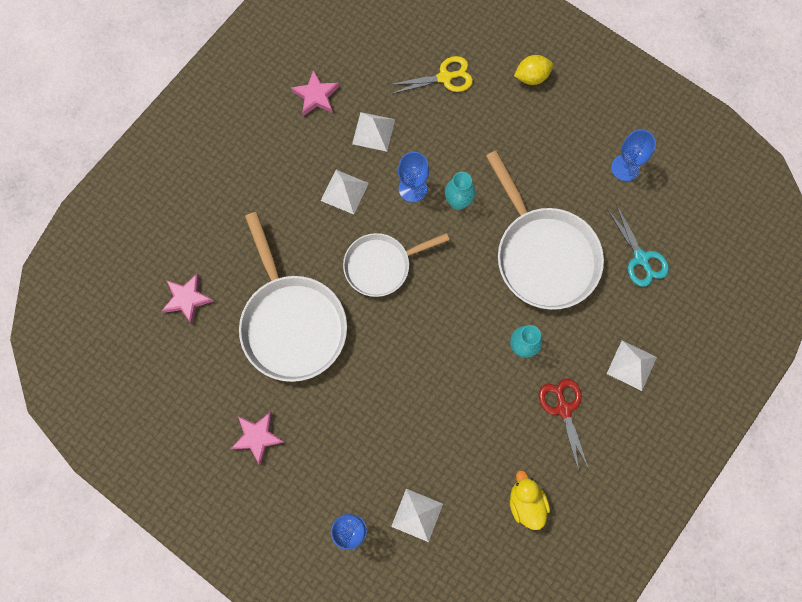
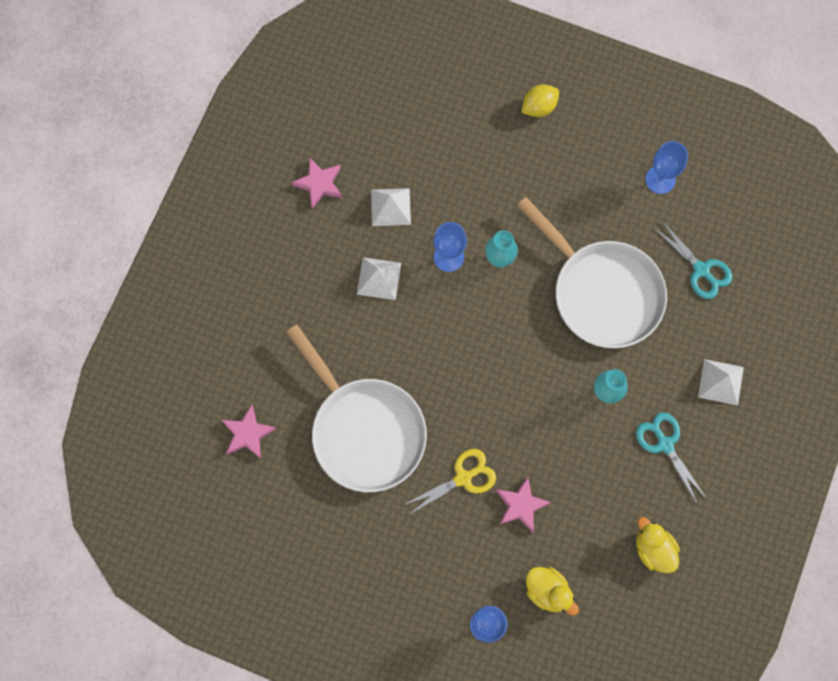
camera: 15 degrees left, 0 degrees up
(257, 437) = (363, 556): pink star -> pink star (521, 505)
(381, 265) = (439, 346): white pan -> none
(417, 515) = (548, 591): white pyramid -> yellow duck
(445, 77) = (449, 130): yellow scissors -> yellow scissors (463, 478)
(563, 409) = (665, 444): red scissors -> turquoise scissors

